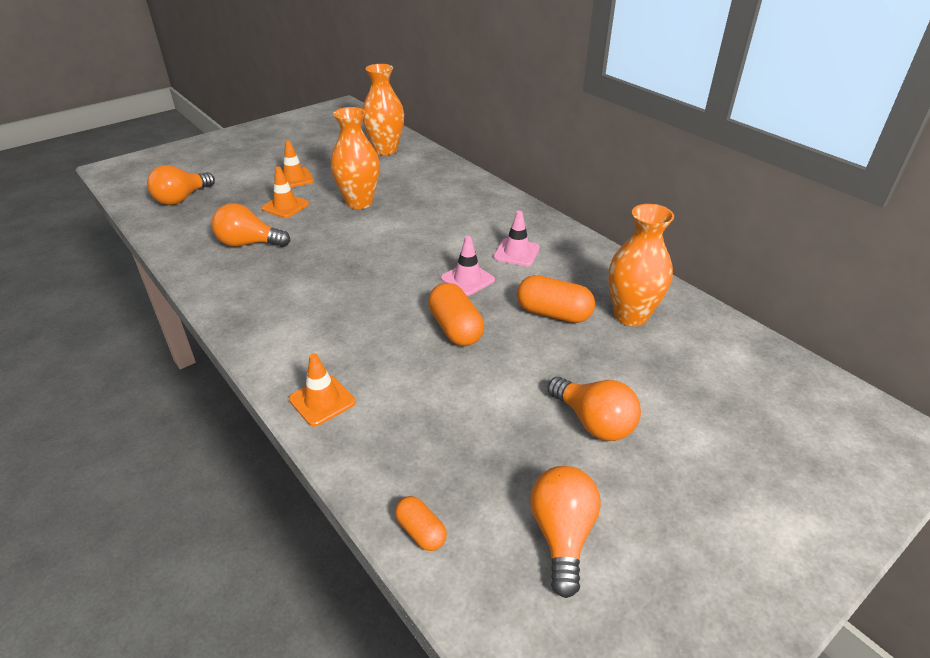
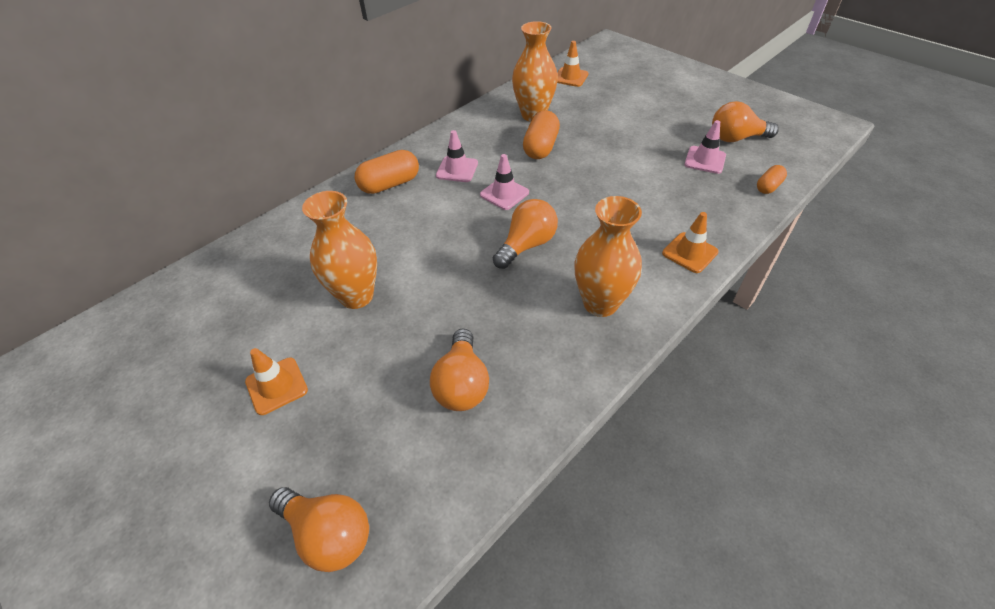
camera: 95 degrees left, 10 degrees up
(285, 206) = (363, 372): orange traffic cone -> orange traffic cone (570, 77)
(385, 150) = (203, 298): orange vase -> orange vase (600, 303)
(455, 328) = (575, 193): orange capsule -> orange capsule (390, 184)
(504, 471) = (705, 160): none -> pink traffic cone
(594, 422) = (646, 129): orange light bulb -> orange light bulb (527, 245)

